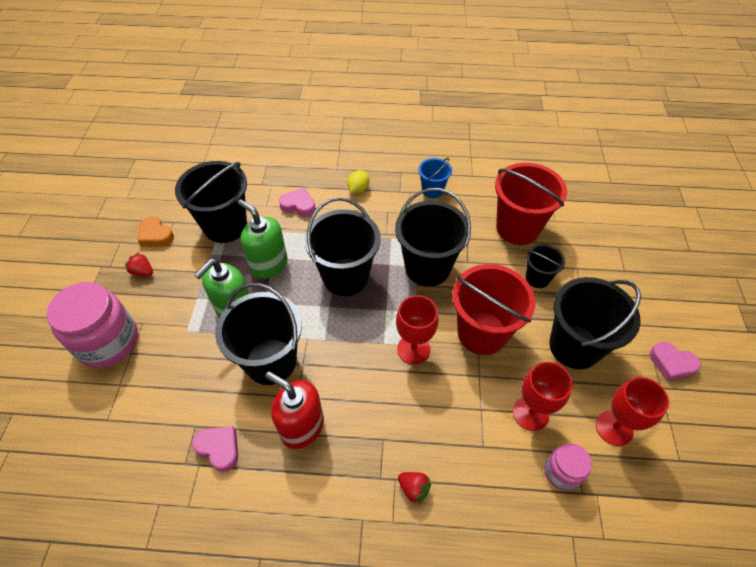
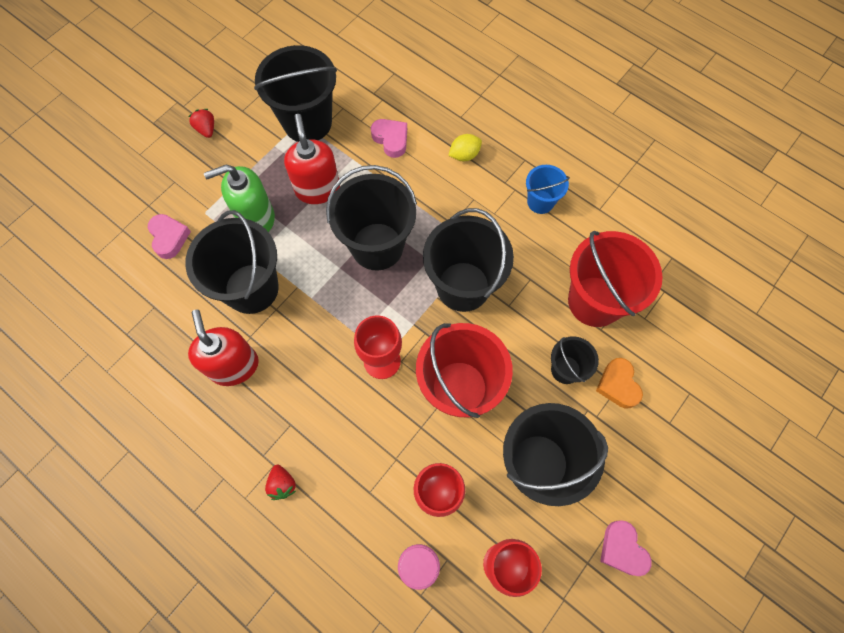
camera: 35 degrees right, 15 degrees up
(108, 342) = (138, 183): pink jar -> none
(156, 235) = (241, 96): orange heart -> orange heart (618, 385)
(219, 448) = (159, 339): pink heart -> pink heart (169, 238)
(269, 264) = (317, 189): green soap dispenser -> red soap dispenser

